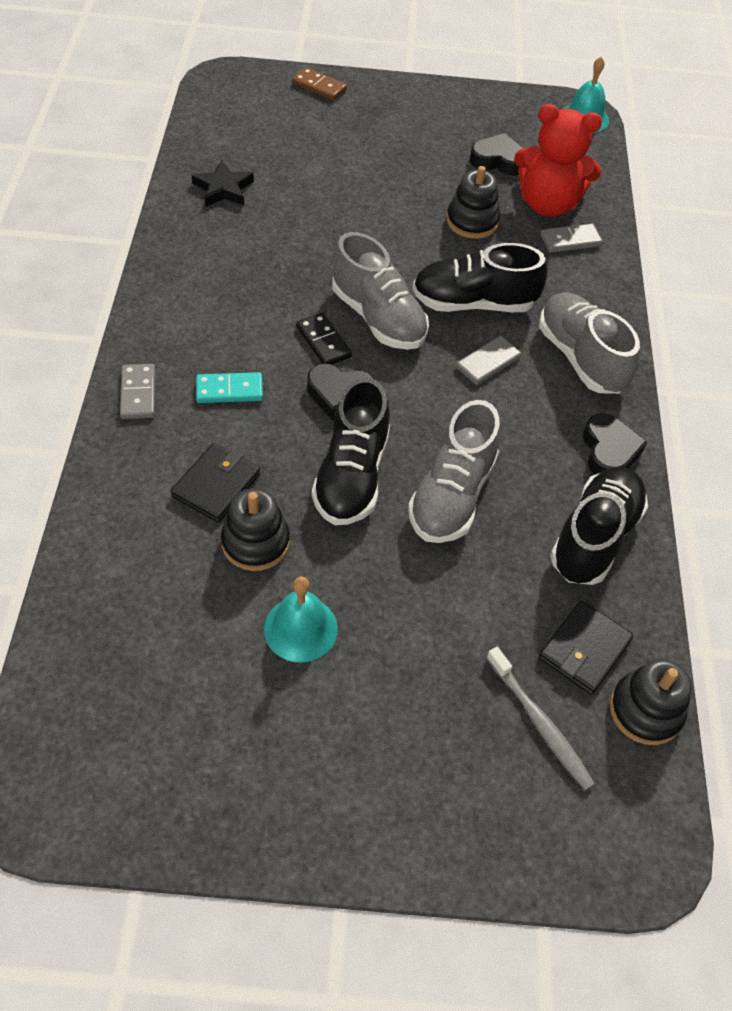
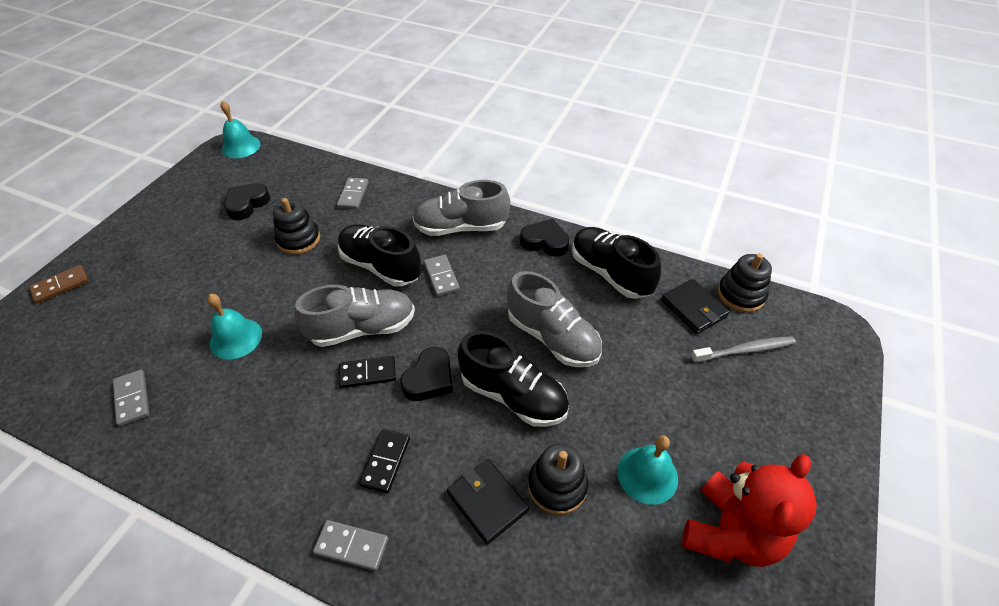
camera: 65 degrees left, 5 degrees down
(223, 189) = (132, 399): black star -> grey domino
(229, 390) = (385, 462): turquoise domino -> black domino
(319, 227) = (236, 338): none -> turquoise bell
(473, 303) = (381, 266): black shoe -> black shoe turned 105 degrees clockwise
(547, 204) = (311, 194): red teddy bear -> red teddy bear (730, 532)

